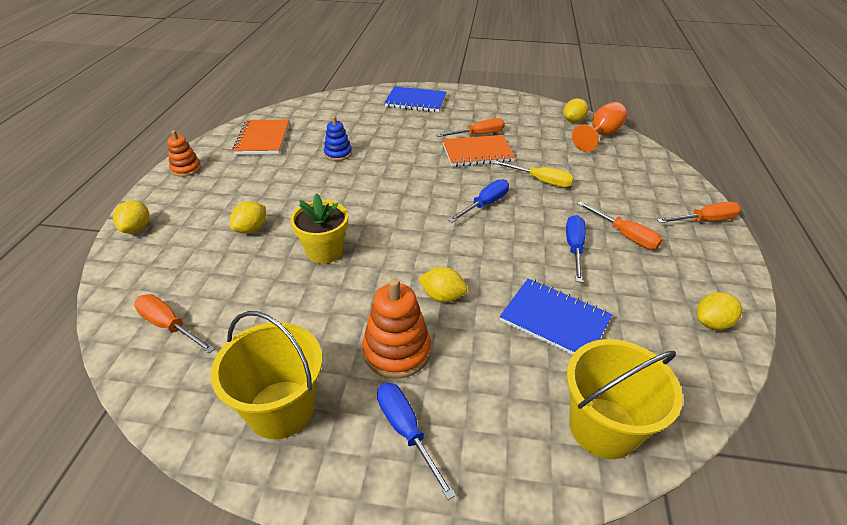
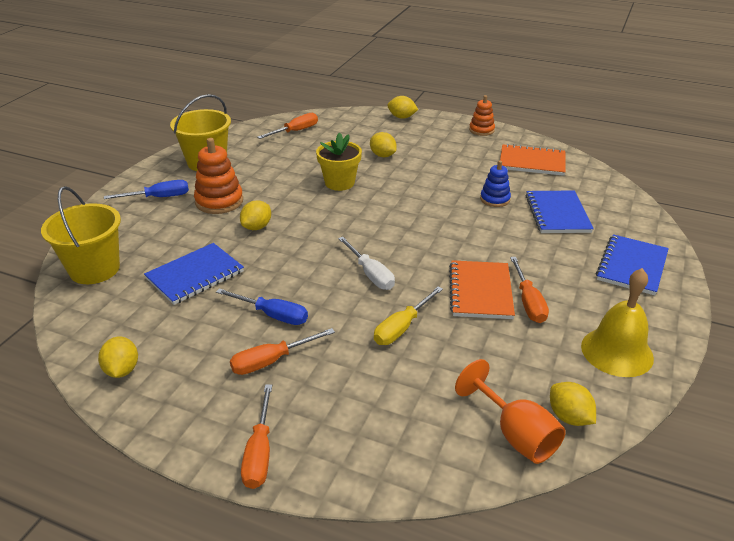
camera: 105 degrees right, 5 degrees down
(354, 126) = (557, 214): none -> blue notebook
(485, 204) = (370, 274): blue screwdriver -> white screwdriver
(508, 107) = (617, 351): none -> yellow bell

